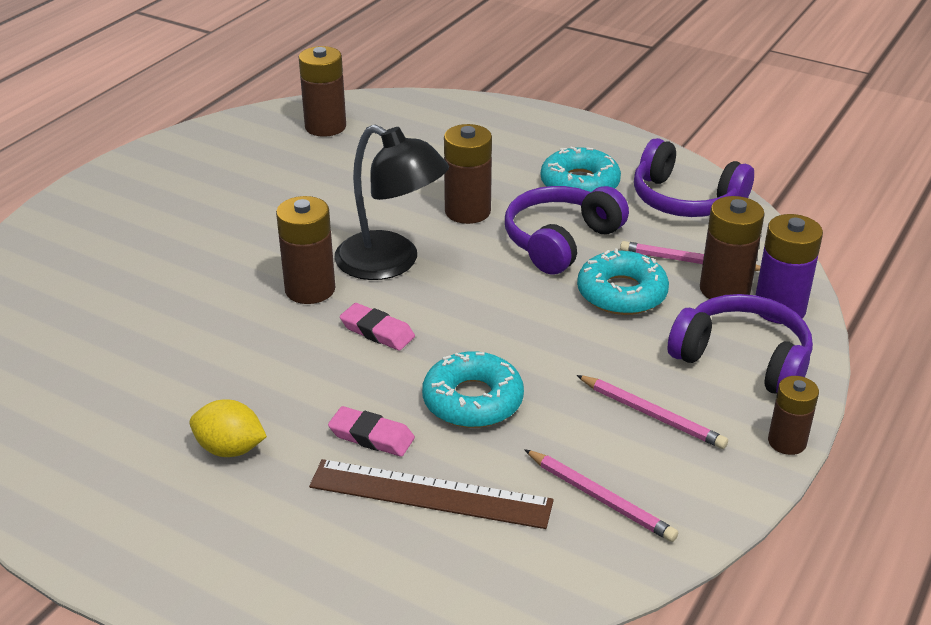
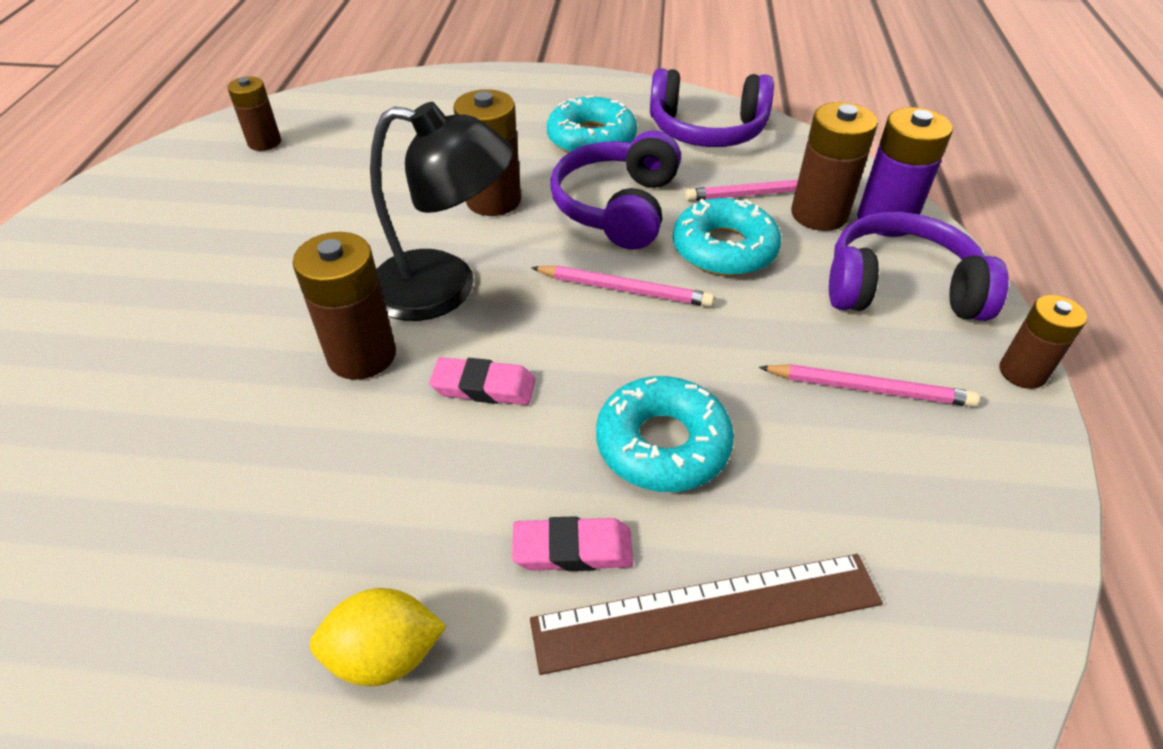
camera: 25 degrees left, 10 degrees up
(325, 127) = (264, 142): brown battery -> brown battery, size x0.65
(600, 498) = (905, 528): pink pencil -> pink pencil (624, 289)

